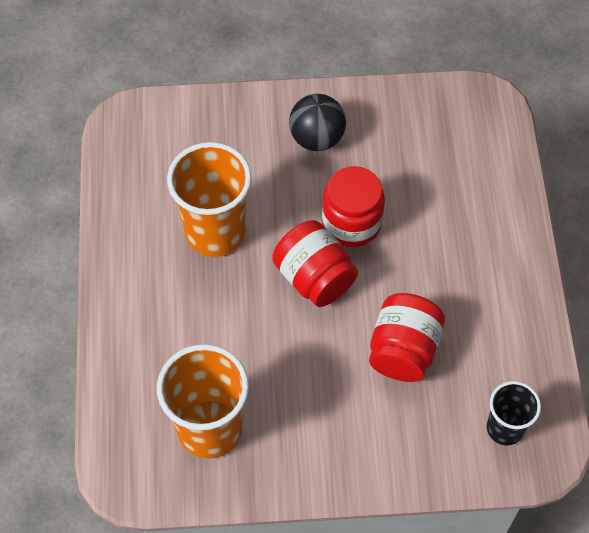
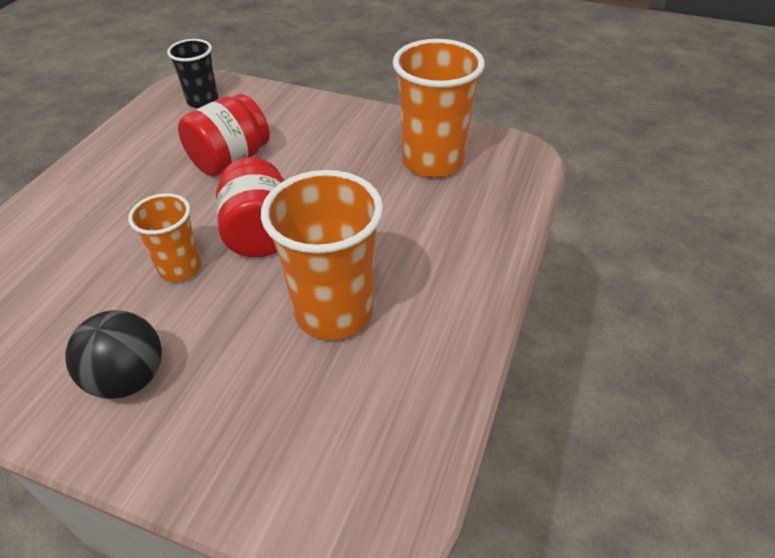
camera: 155 degrees left, 15 degrees down
(351, 223) = (180, 268): red jar -> orange cup

